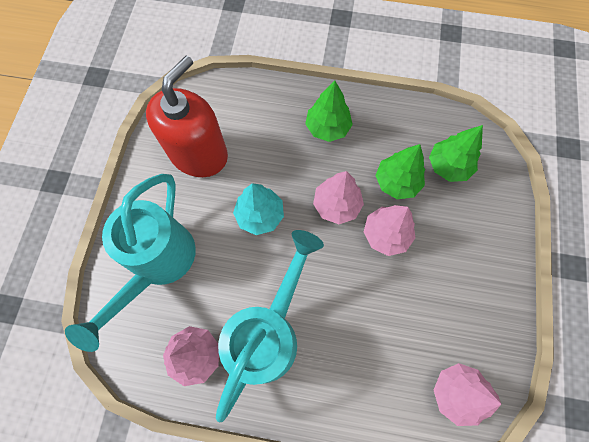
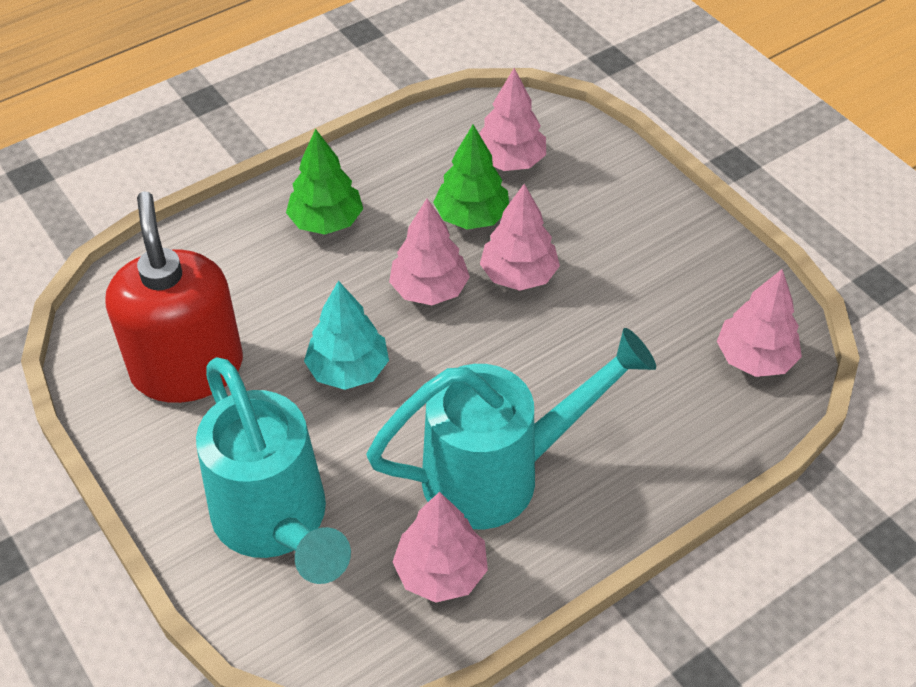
camera: 45 degrees left, 20 degrees down
(269, 332) = (501, 473): turquoise watering can -> turquoise watering can turned 90 degrees clockwise
(448, 166) = (510, 161): green tree -> pink tree

